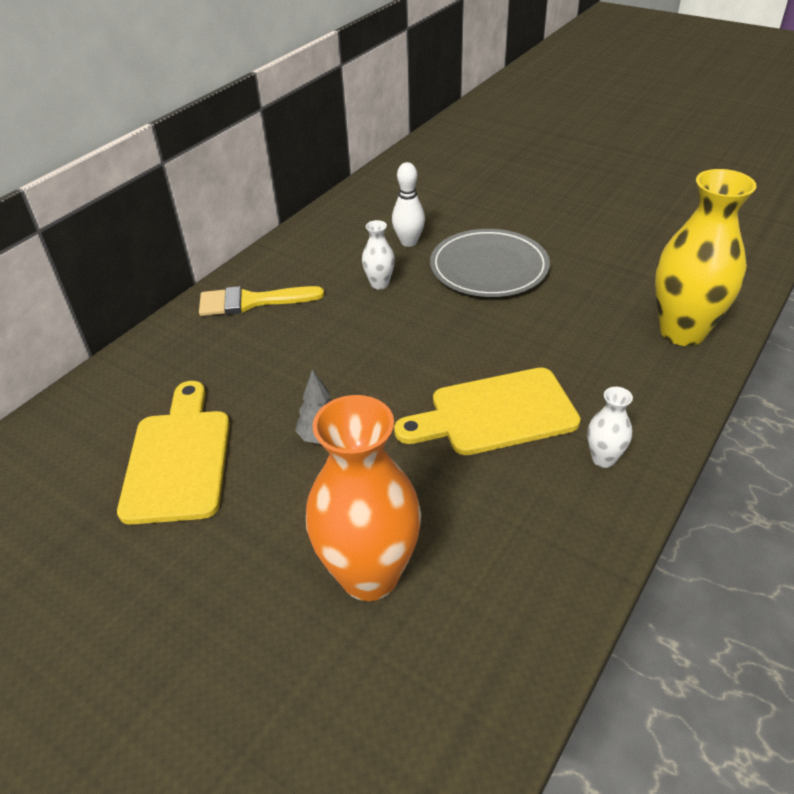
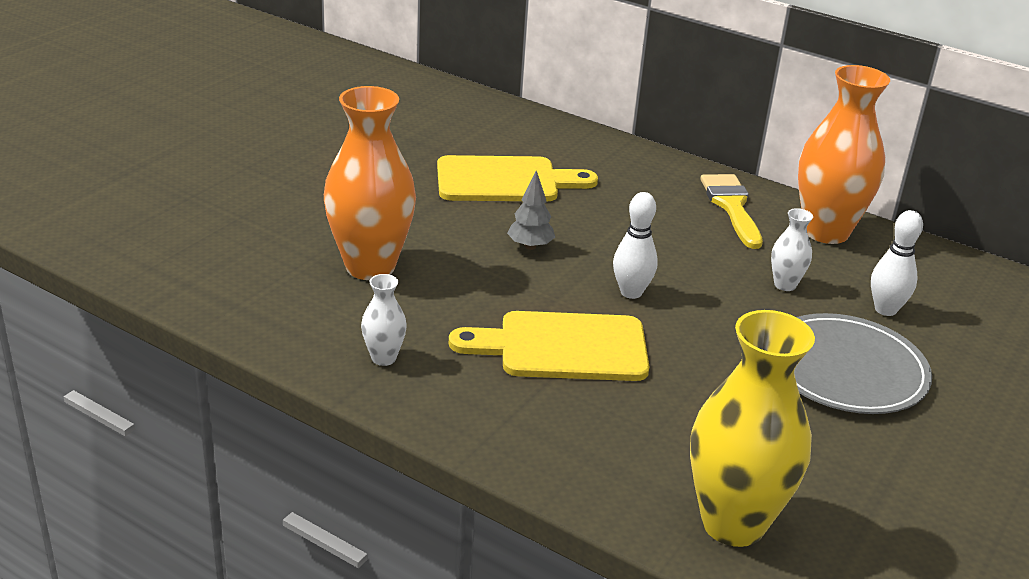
camera: 85 degrees right, 10 degrees down
(297, 256) = (826, 232): none -> orange vase
(400, 369) = (631, 292): none -> white bowling pin
(495, 413) = (563, 347): yellow cutting board -> yellow cutting board turned 75 degrees counterclockwise
(603, 458) = (493, 412): white vase -> white vase (383, 358)

